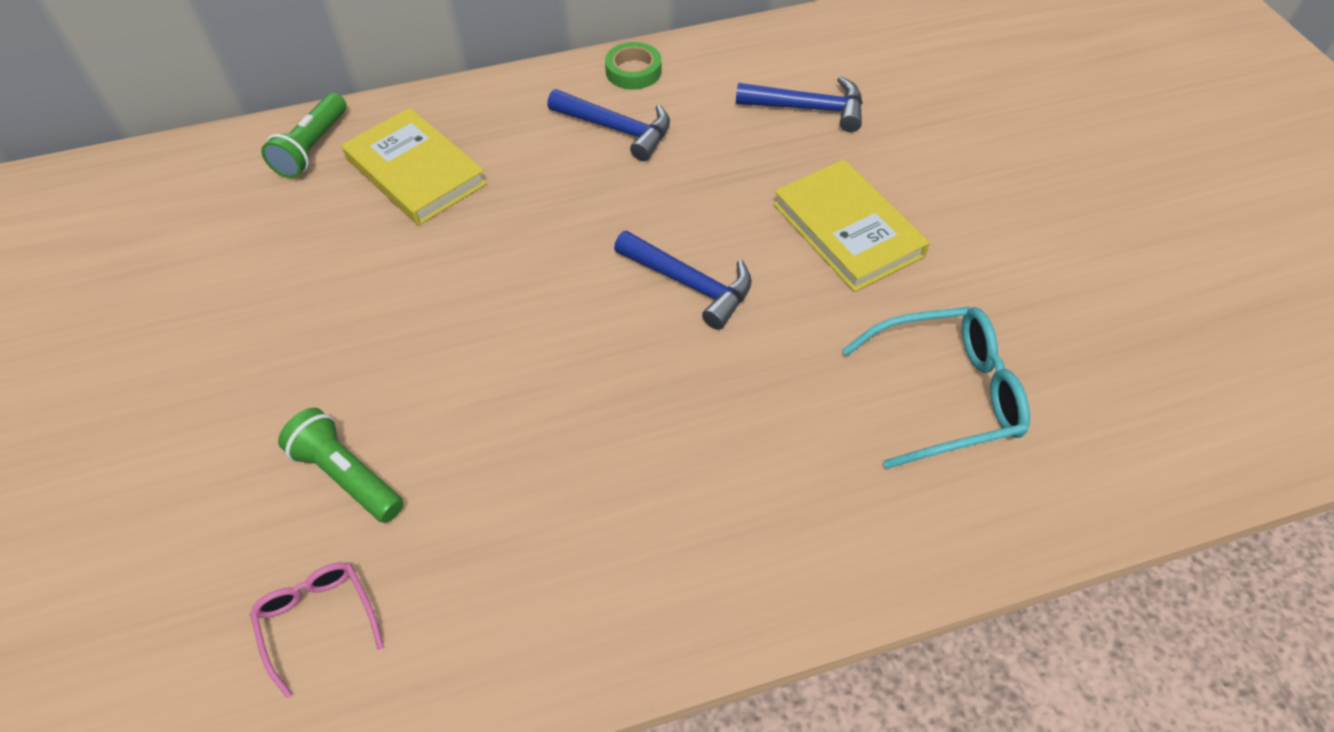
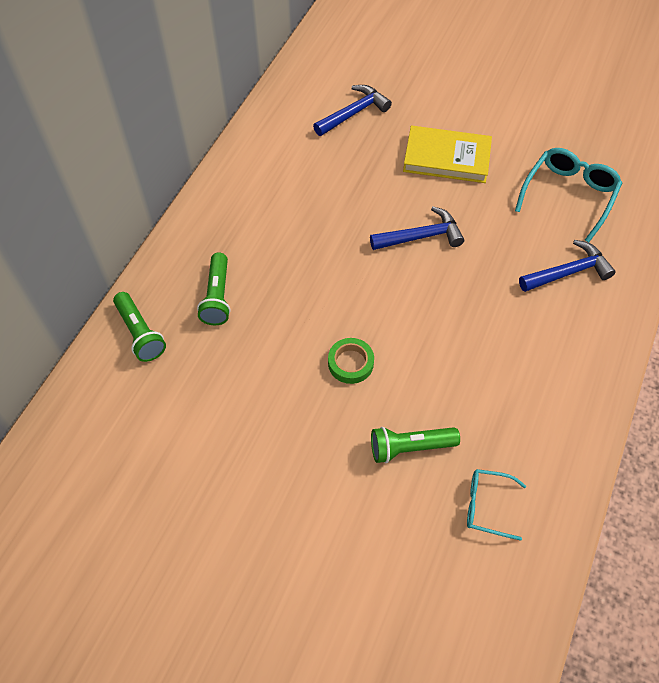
camera: 50 degrees left, 5 degrees up
(318, 620) = (487, 505): pink glasses -> turquoise glasses
(415, 171) = (217, 297): yellow book -> green flashlight
(617, 129) = (283, 193): blue hammer -> blue hammer (568, 272)
(633, 71) = (246, 157): green tape -> green tape (350, 363)

